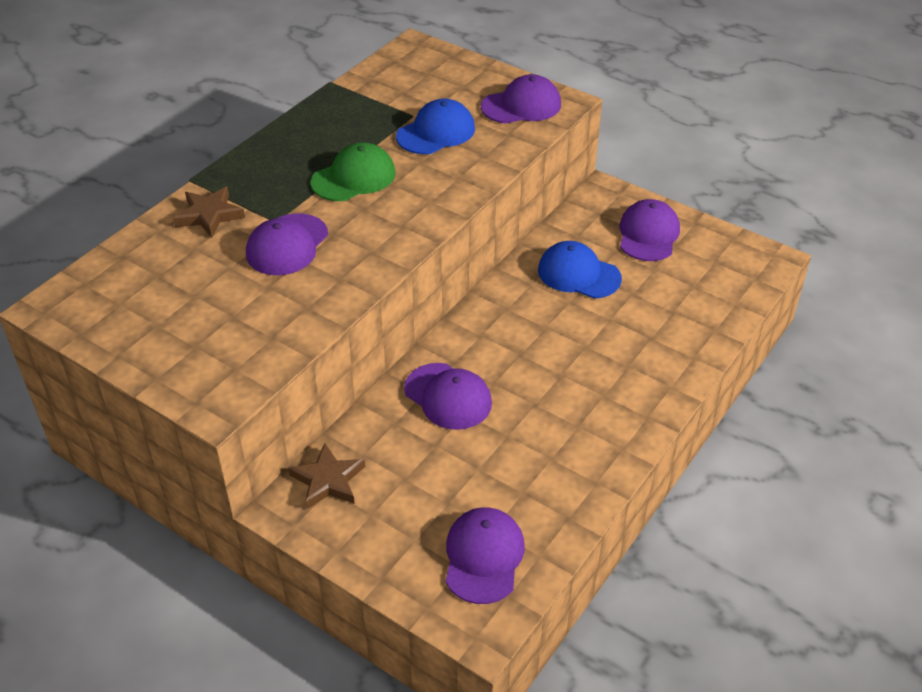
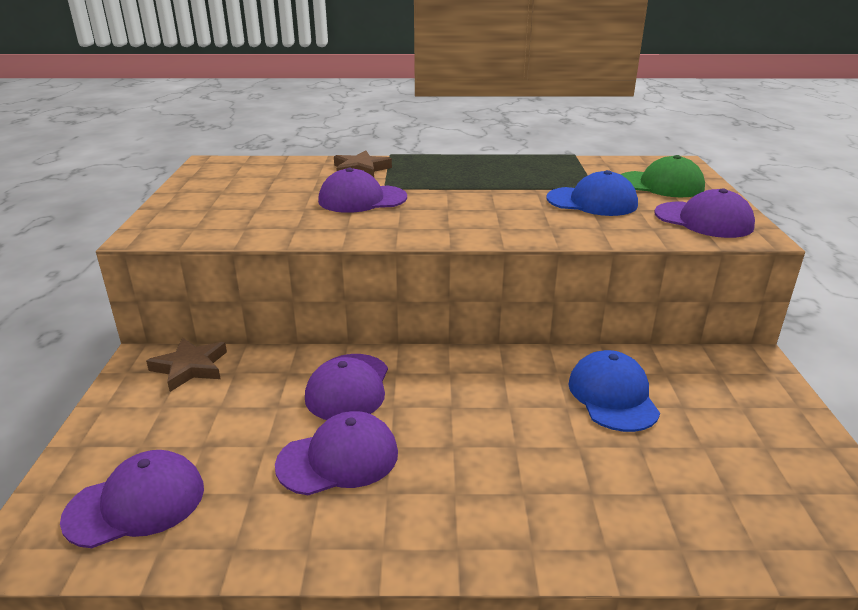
camera: 55 degrees right, 15 degrees down
(354, 178) = (478, 194): green cap -> green cap (660, 185)
(648, 234) = (748, 418): purple cap -> purple cap (338, 459)

